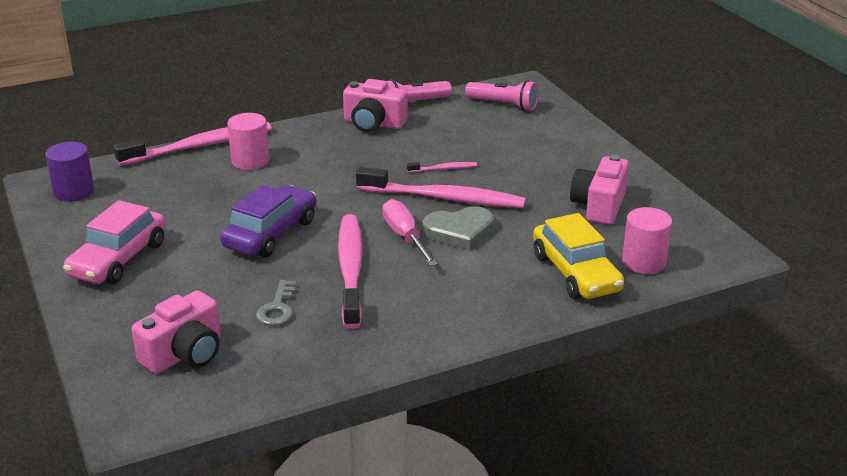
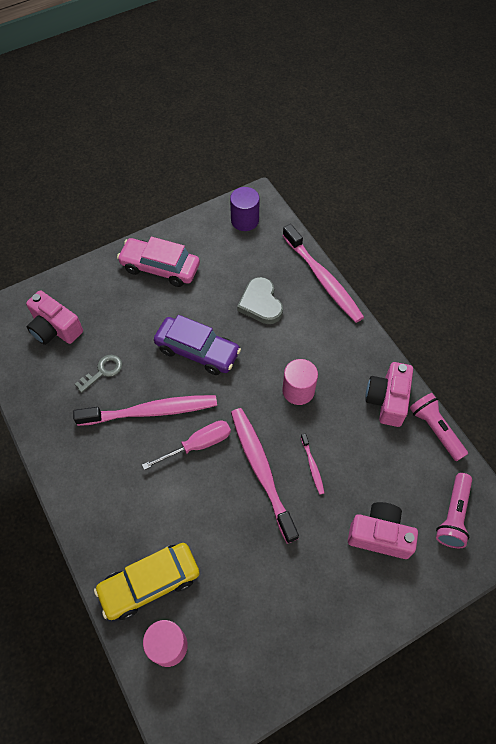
camera: 85 degrees right, 30 degrees up
(250, 161) = (305, 317): pink cylinder -> pink cylinder (298, 390)
(277, 308) = (103, 371): grey key -> grey key turned 135 degrees clockwise
(444, 198) = (261, 470): pink toothbrush -> pink toothbrush turned 150 degrees clockwise
(459, 231) = (209, 486): grey heart -> grey heart (260, 303)
(599, 206) = (261, 608): pink camera -> pink camera (379, 535)

